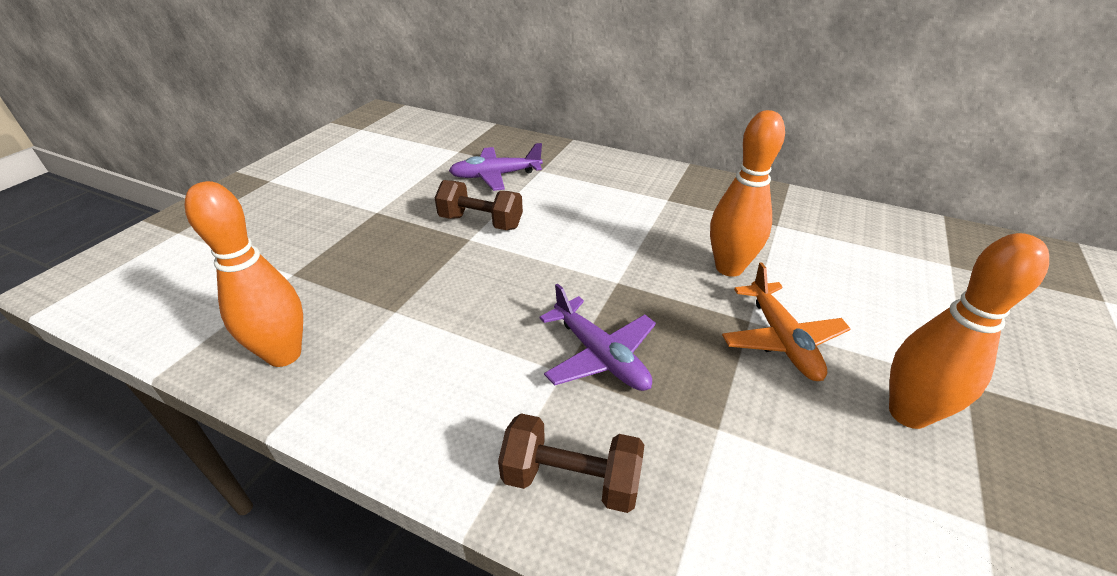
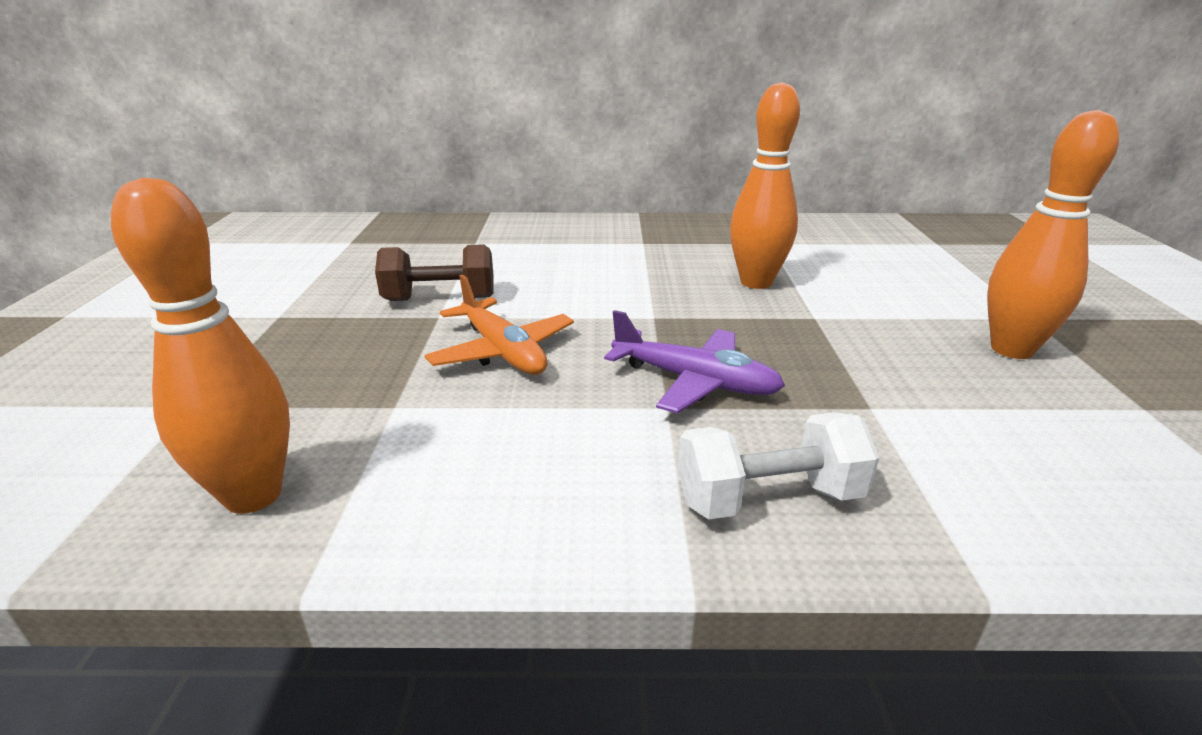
camera: 25 degrees left, 10 degrees down
(495, 176) = (421, 255): purple plane -> none
(571, 479) = (768, 498): brown dumbbell -> white dumbbell
(781, 340) = (857, 324): orange plane -> orange plane (502, 352)

